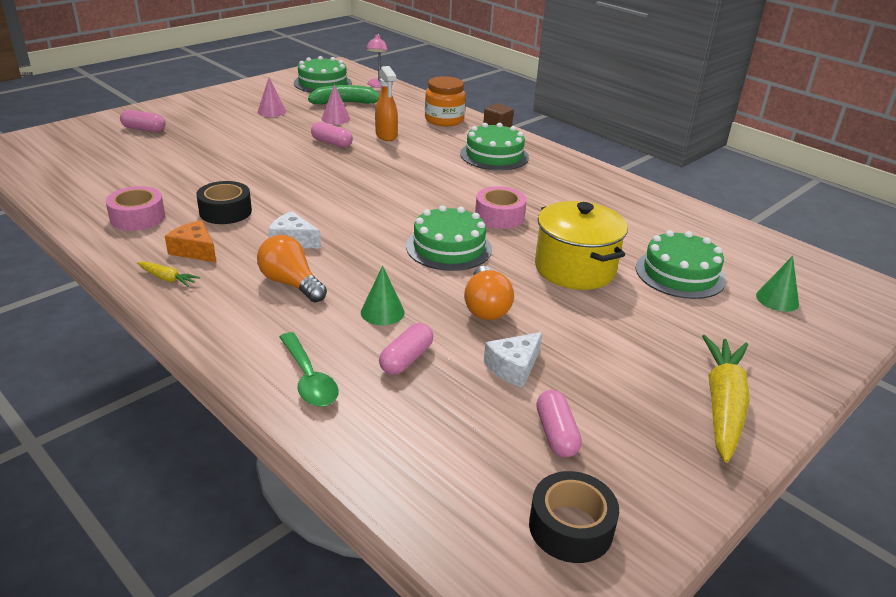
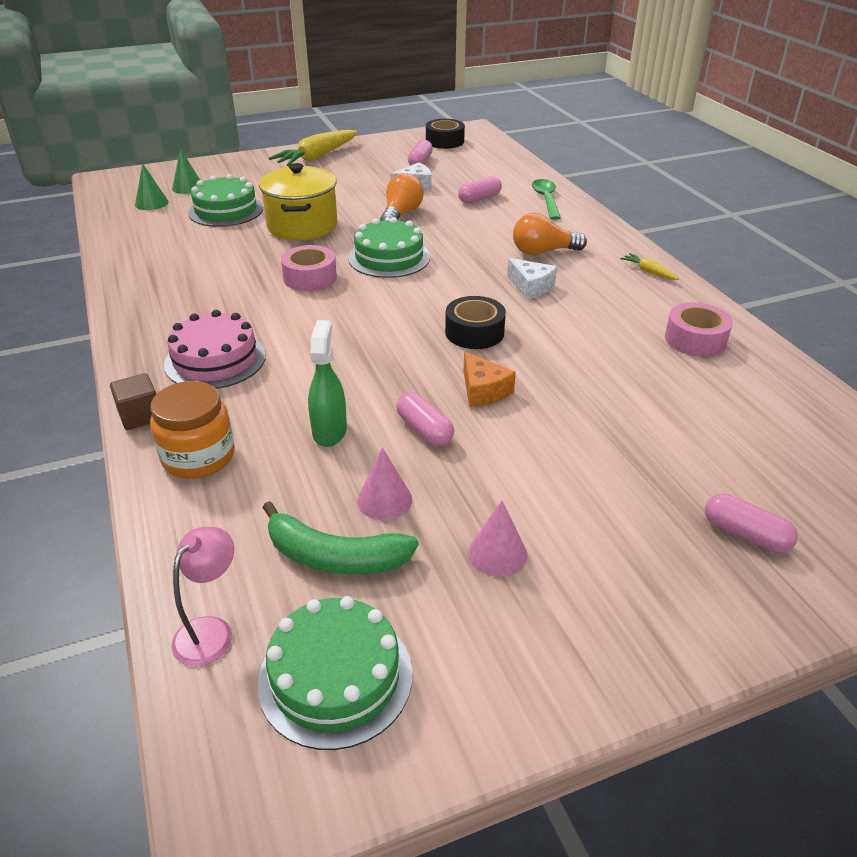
camera: 155 degrees left, 5 degrees up
(195, 250) = (627, 293): orange cheese -> orange cheese (483, 391)
(225, 211) = (596, 331): black tape -> black tape (474, 332)
(291, 283) = (543, 252): orange light bulb -> orange light bulb turned 105 degrees clockwise
(382, 312) = (479, 223): green cone -> green cone (151, 203)
(386, 136) = (329, 431): orange spray bottle -> green spray bottle
(494, 155) = (215, 360): green cake -> pink cake

